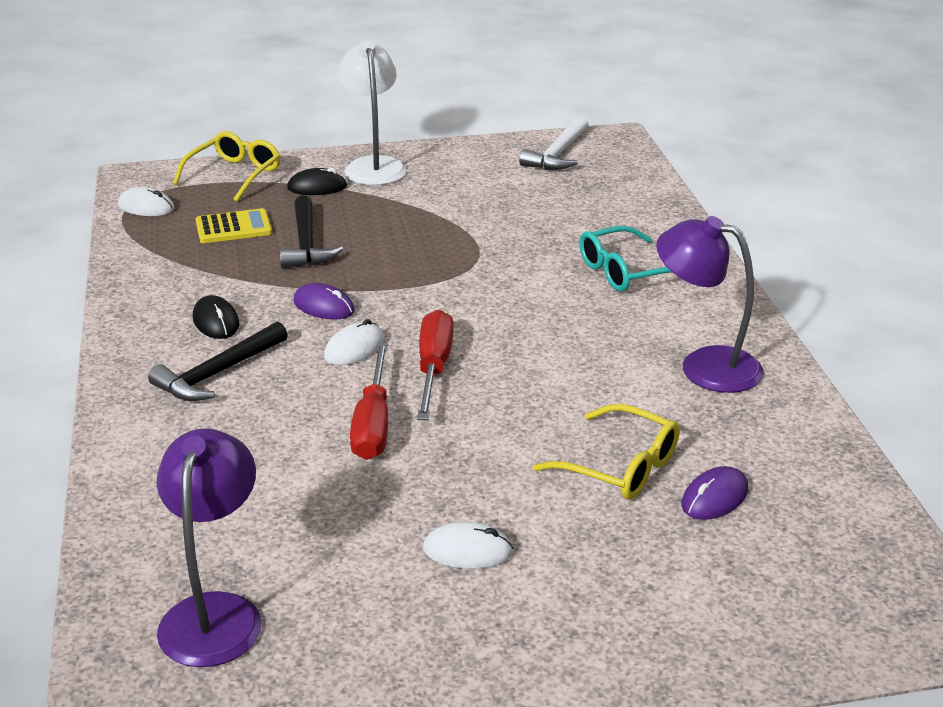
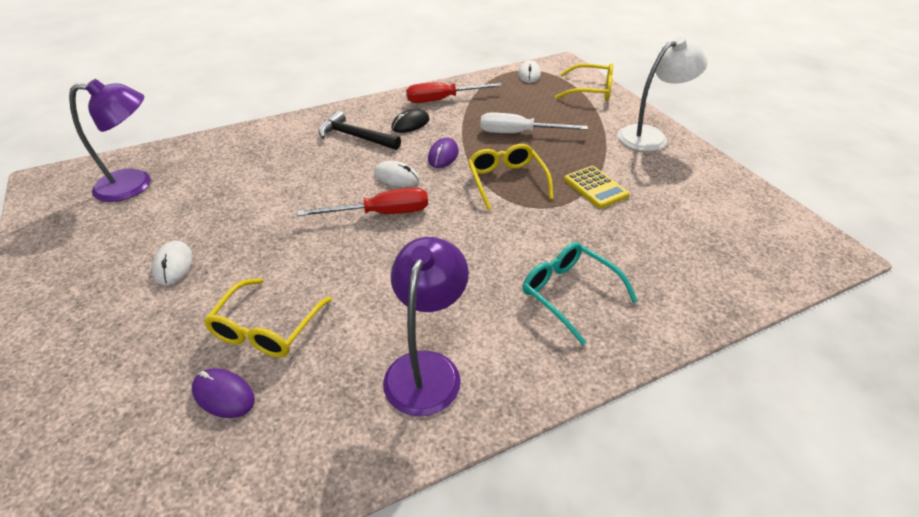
camera: 75 degrees right, 10 degrees up
(233, 227) = (523, 105): yellow calculator -> yellow calculator (595, 187)
(306, 244) = (519, 133): black hammer -> white screwdriver
(317, 187) = (599, 121): black mouse -> none
(373, 423) = (311, 201): red screwdriver -> red screwdriver (442, 99)
(412, 271) = (506, 181): none -> yellow glasses
(558, 154) = (761, 221): white hammer -> none

